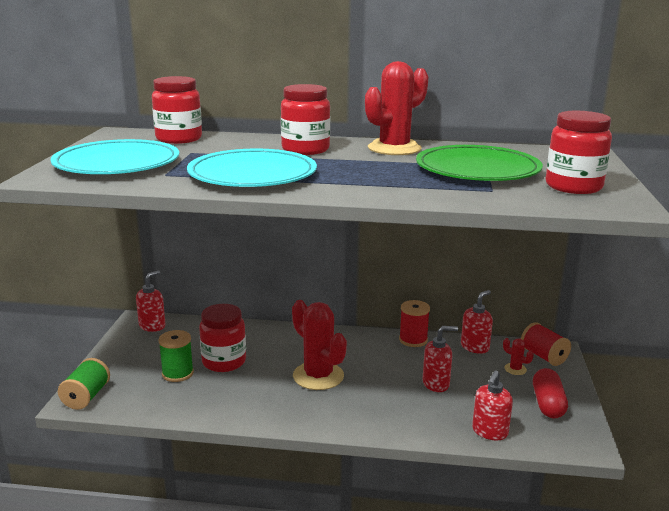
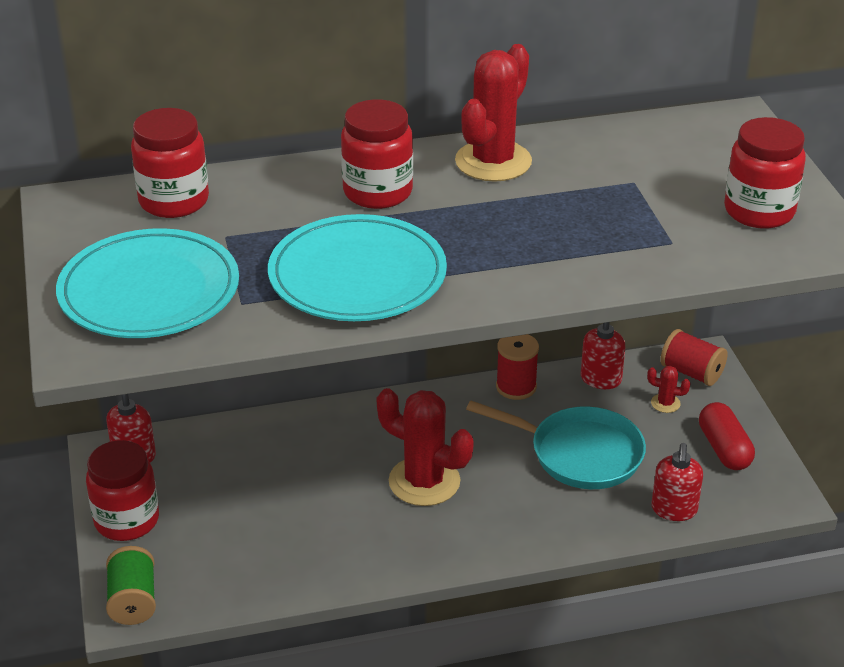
camera: 20 degrees left, 15 degrees up
(177, 373) = (232, 529): green spool -> none
(224, 362) = (283, 492): red jar -> red jar (127, 520)
(436, 384) = (579, 454): red soap dispenser -> turquoise pan
(477, 170) = (629, 195): green plate -> none

